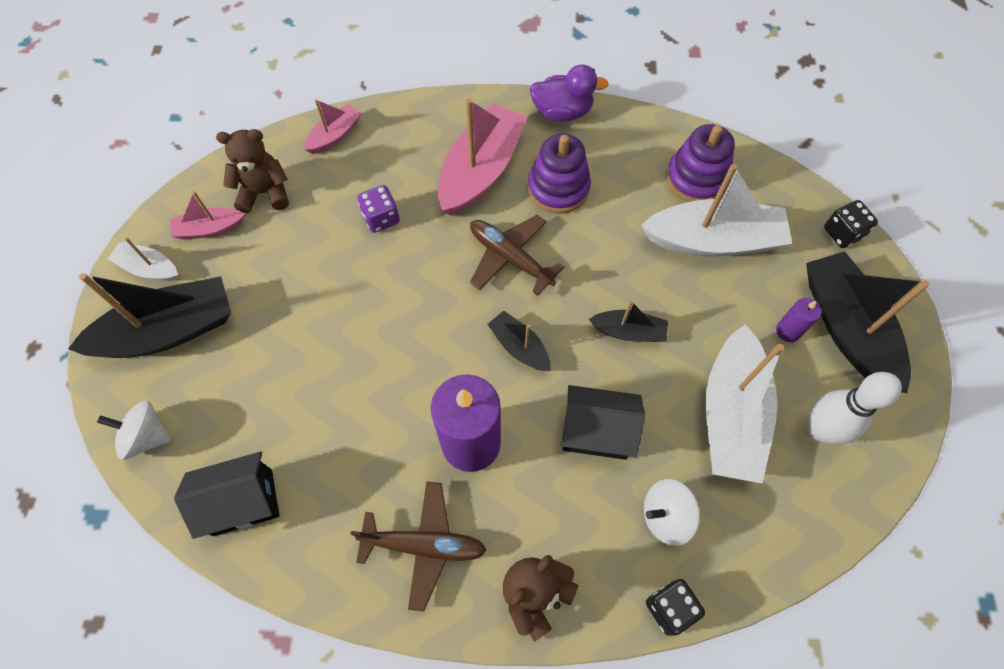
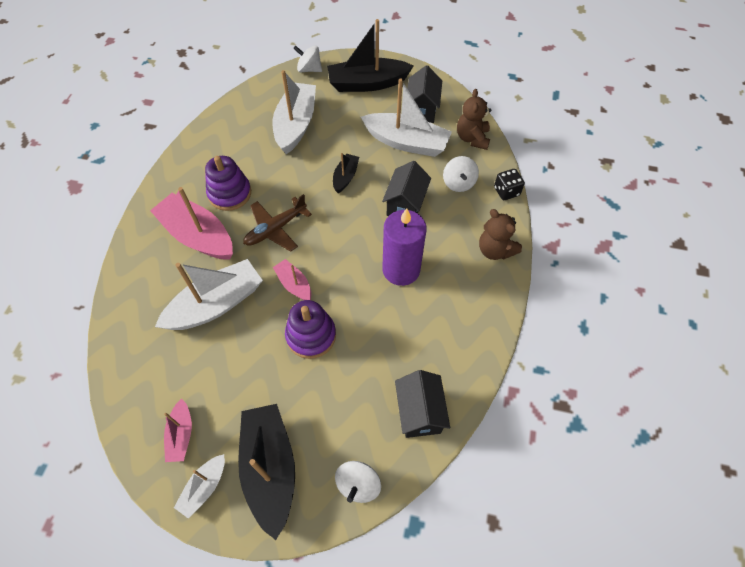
camera: 80 degrees left, 5 degrees down
(265, 192) = (160, 388): brown teddy bear -> brown teddy bear (472, 138)
(335, 135) = (124, 330): pink boat -> pink boat (294, 284)
(381, 218) = (216, 304): purple dice -> white boat
(424, 545) = (461, 303): brown plane -> none
(519, 347) = (342, 234): black boat -> none
(562, 112) = (167, 180): purple duck -> none
(696, 179) = (249, 122): purple stacking toy -> purple stacking toy (311, 335)
(788, 331) = (363, 107): purple candle -> none
(819, 430) = (422, 109): white bowling pin -> black house
(842, 233) = (309, 69): black dice -> white spinning top

